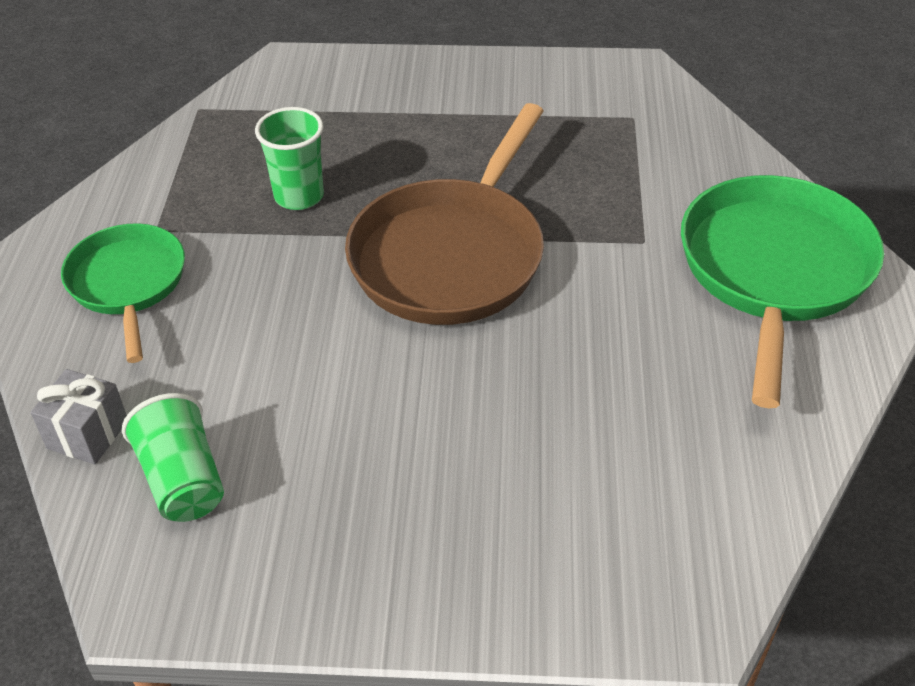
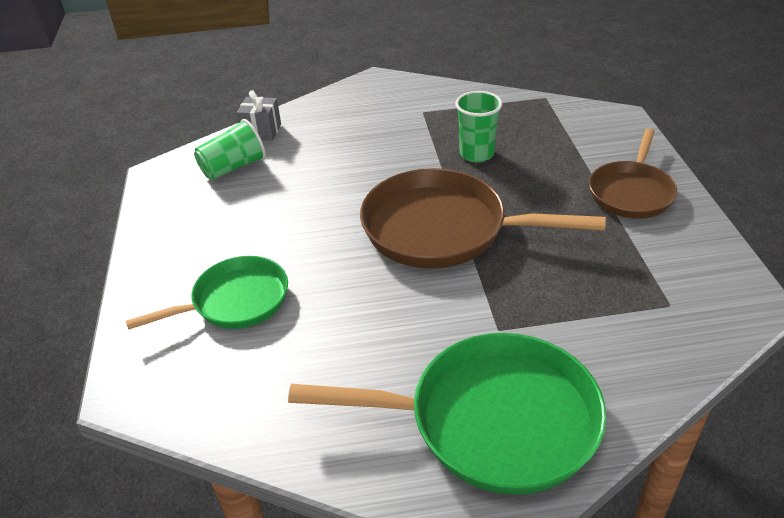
camera: 80 degrees right, 5 degrees down
(128, 284) = (374, 114): green pan -> green pan (235, 301)
(442, 93) = (631, 192): none -> brown pan

